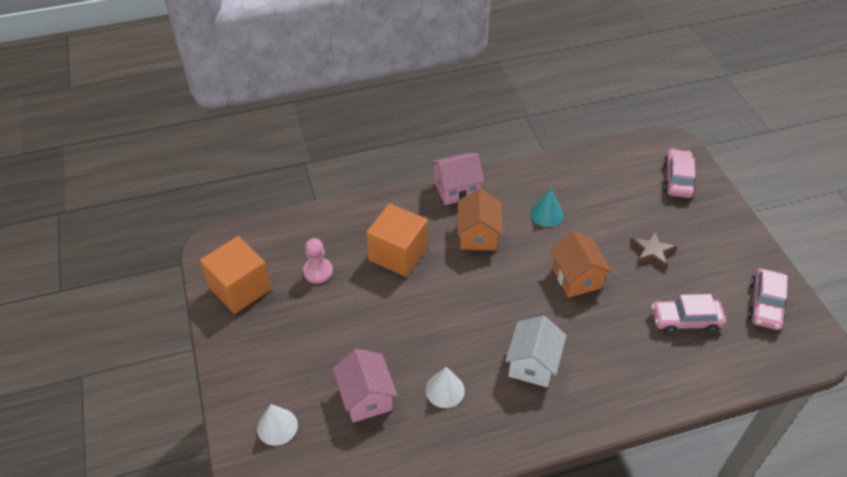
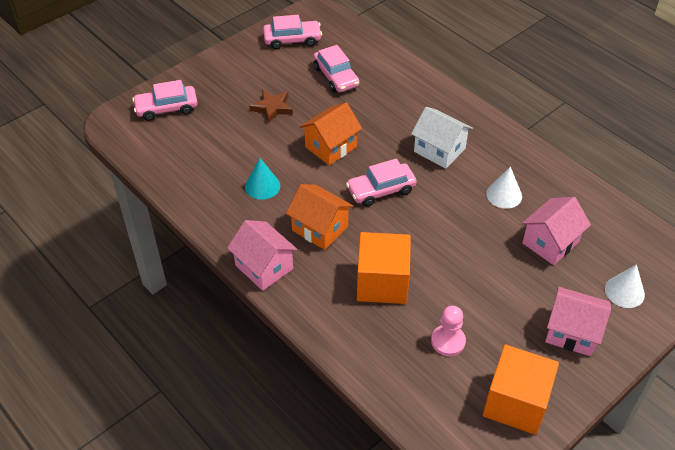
camera: 115 degrees left, 0 degrees up
(268, 359) = (572, 332): none -> pink house
(478, 235) = (320, 228): orange house -> orange house turned 60 degrees clockwise
(501, 293) = (381, 190): none -> pink car
(533, 364) = (439, 150): white house -> white house turned 45 degrees clockwise

